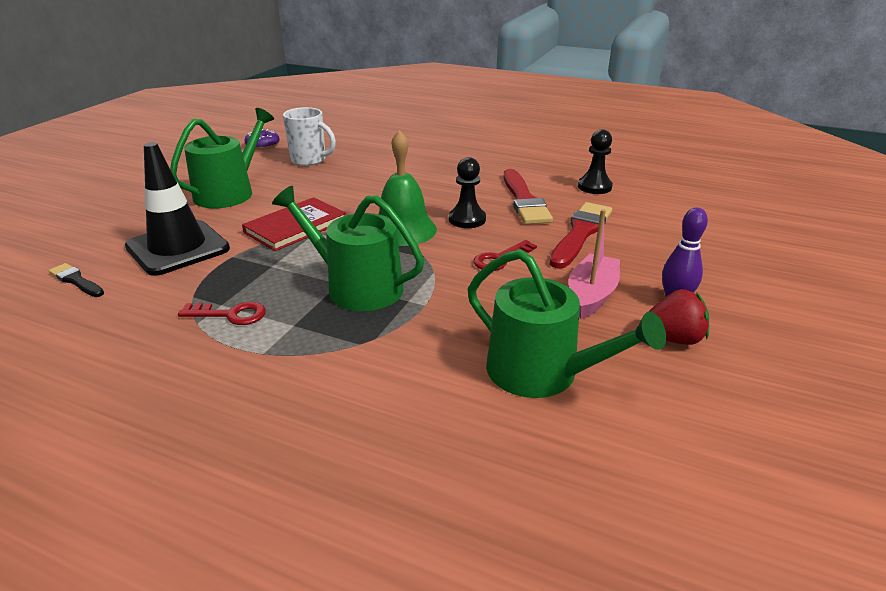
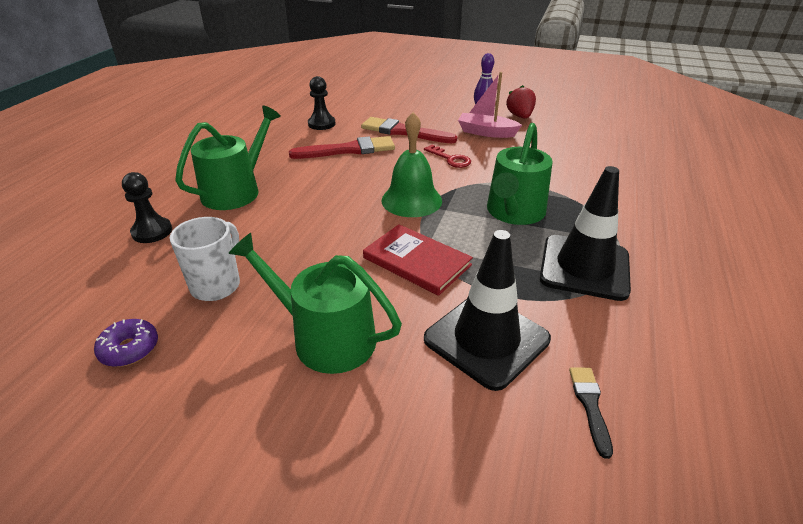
camera: 95 degrees left, 5 degrees up
(76, 280) = (590, 405): black brush -> black brush turned 150 degrees clockwise
(230, 314) = (584, 267): red key -> black traffic cone
(467, 219) = (387, 172): black pawn -> black pawn (152, 232)
(542, 373) = (571, 148): green watering can -> green watering can (236, 191)

